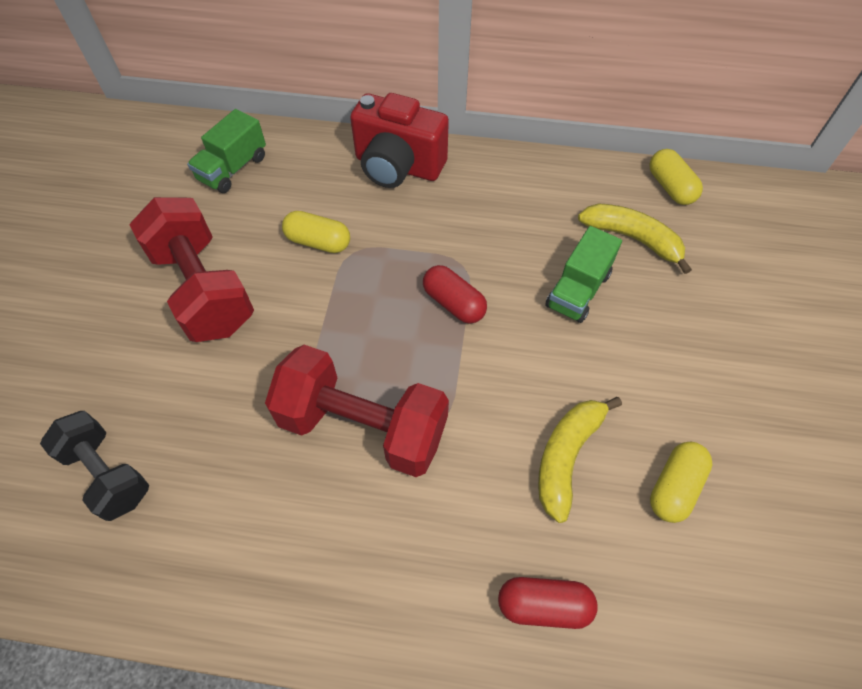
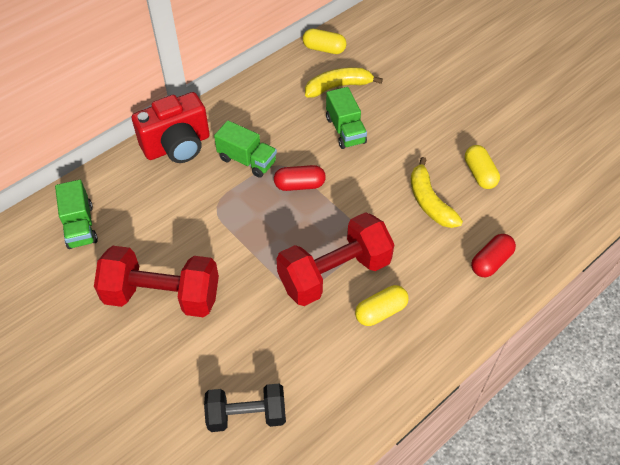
camera: 50 degrees left, 5 degrees down
(318, 242) = (190, 218): yellow capsule -> yellow capsule (380, 311)
(439, 233) = (247, 160): none -> green truck

